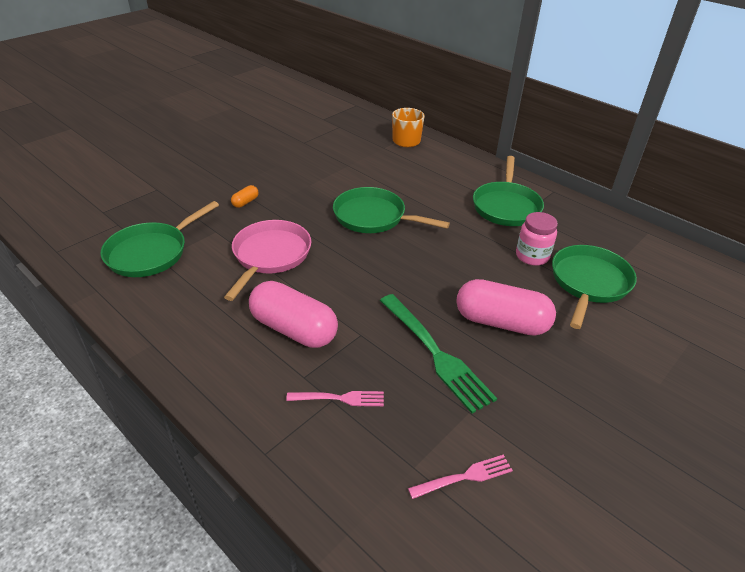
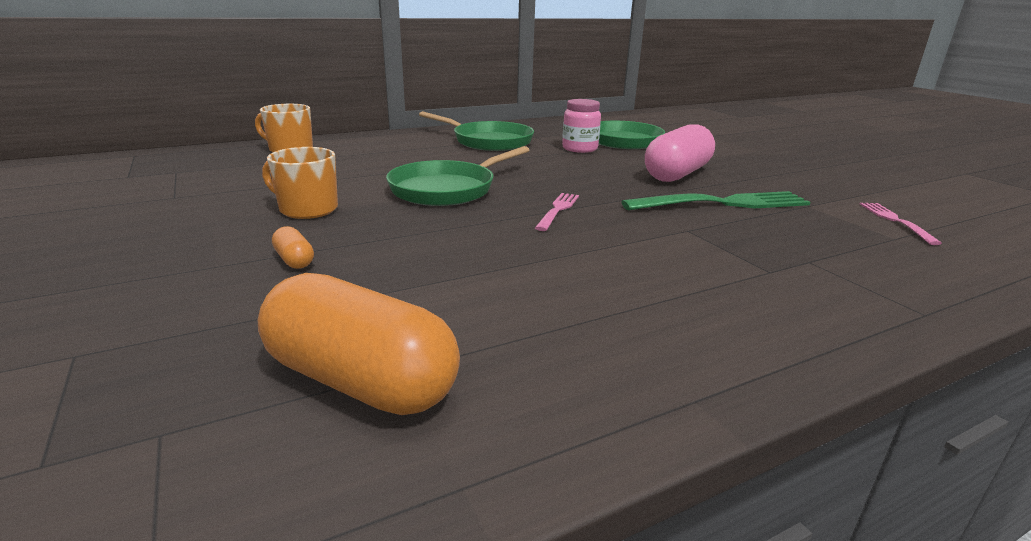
camera: 70 degrees left, 15 degrees down
(151, 252) = (360, 381): green pan -> orange capsule
(270, 256) = (482, 259): pink pan -> none
(294, 329) = (670, 265): pink capsule -> none
(309, 183) = (307, 209): none -> orange mug
(340, 398) = (805, 256): pink fork -> pink fork (558, 210)

